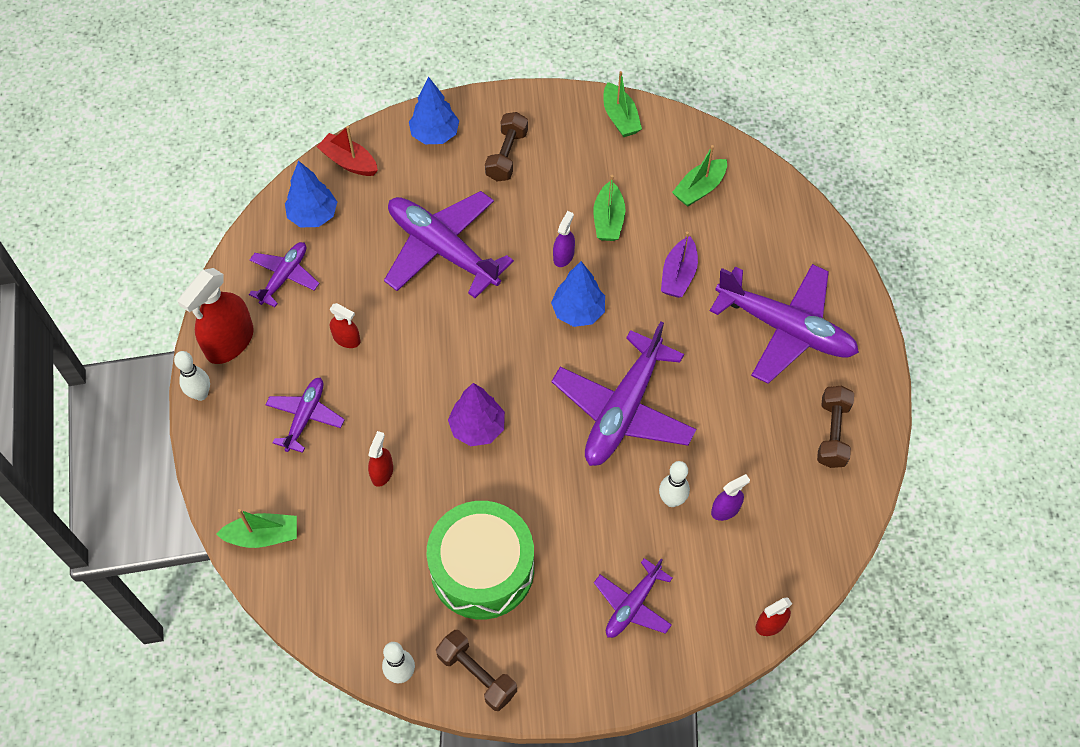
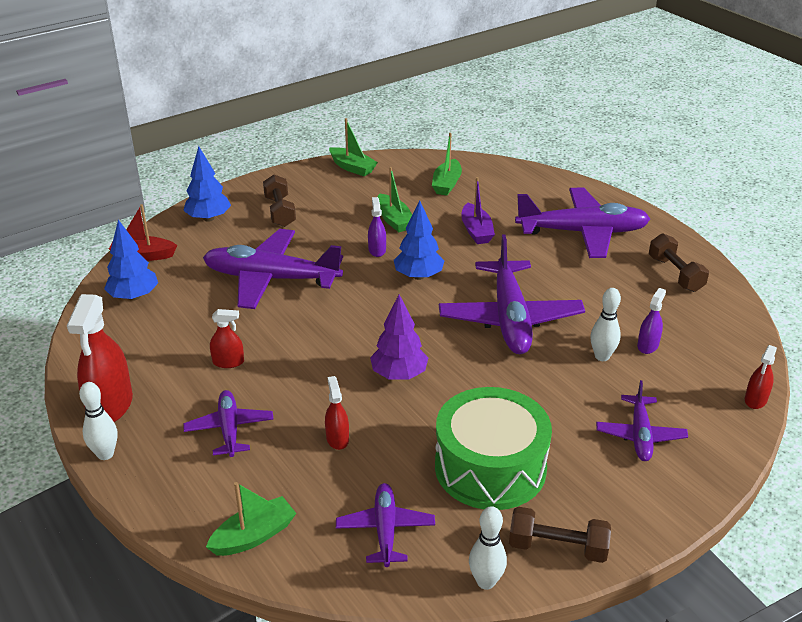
camera: 30 degrees left, 25 degrees down
(284, 276) = (135, 343): purple plane -> purple plane (385, 530)

